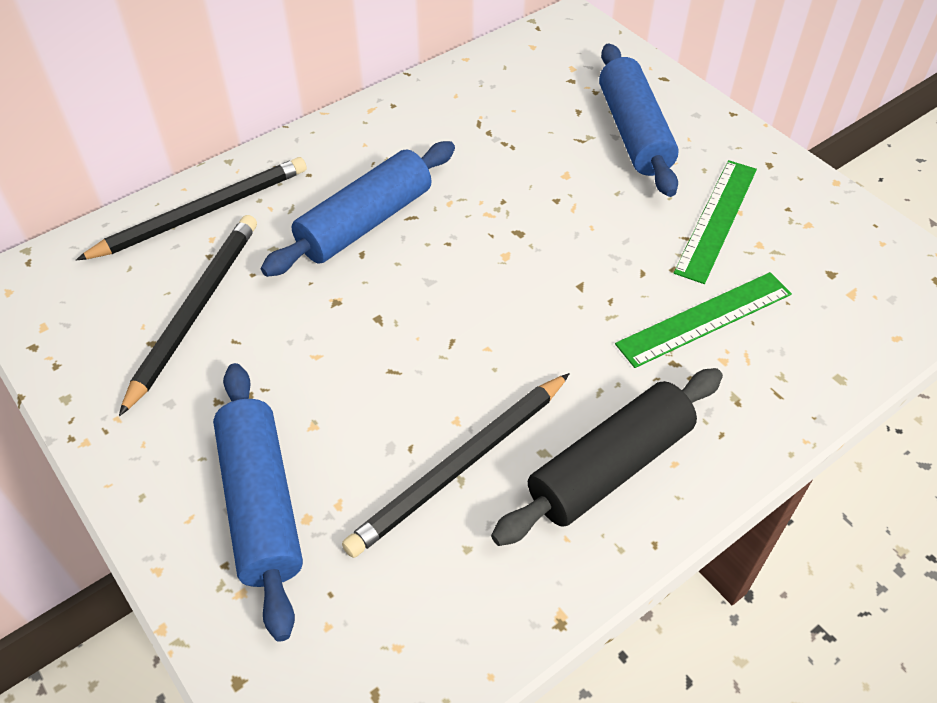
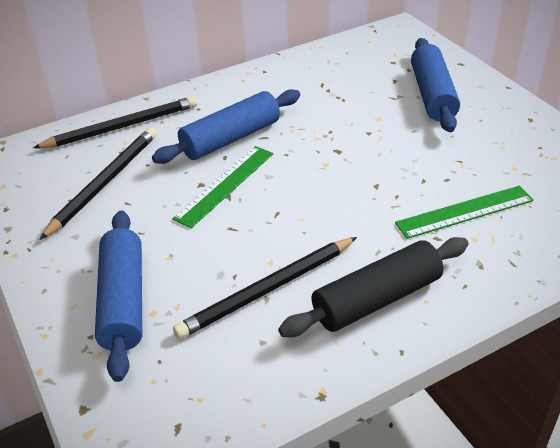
camera: 10 degrees right, 10 degrees down
(716, 219) = (484, 151): green ruler -> green ruler (225, 185)

